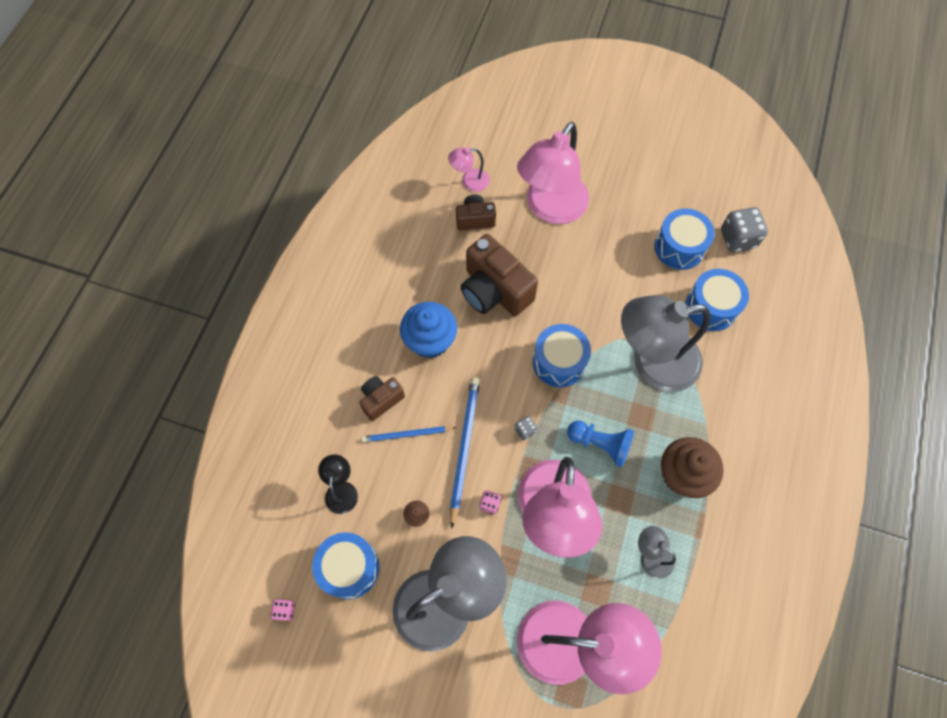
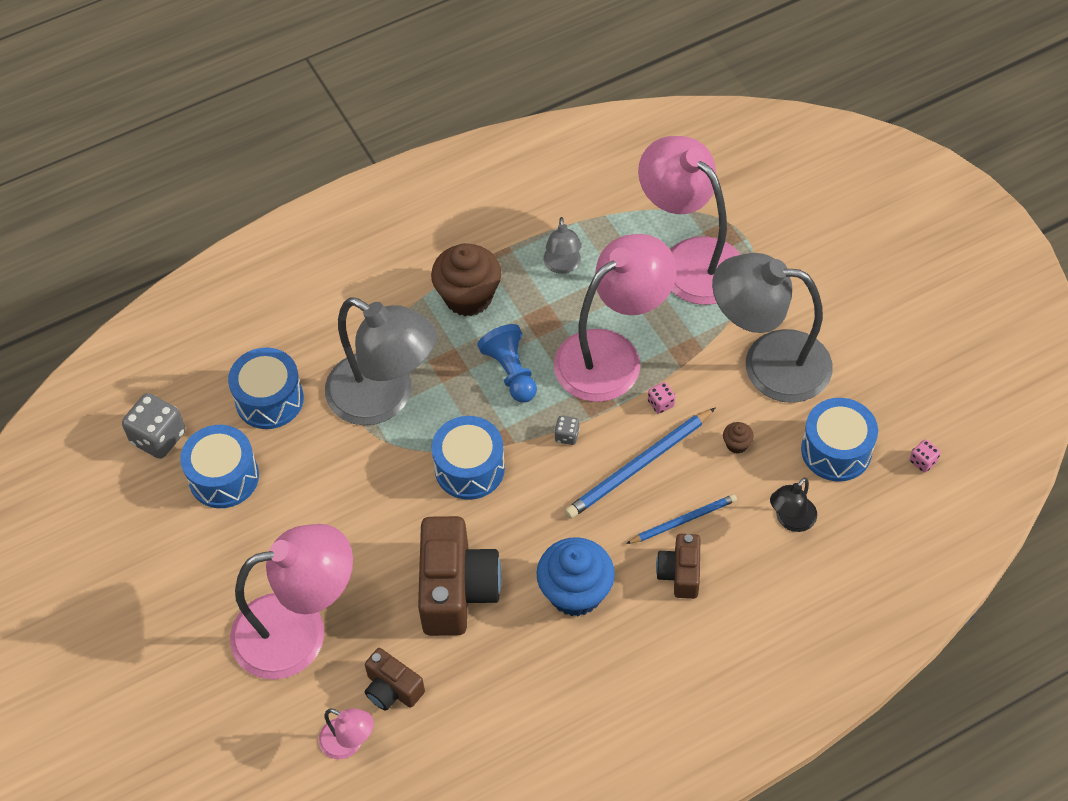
camera: 135 degrees left, 10 degrees down
(381, 400) = (680, 573): brown camera -> brown camera turned 90 degrees clockwise
(407, 434) = (683, 520): blue pencil -> blue pencil turned 60 degrees counterclockwise

